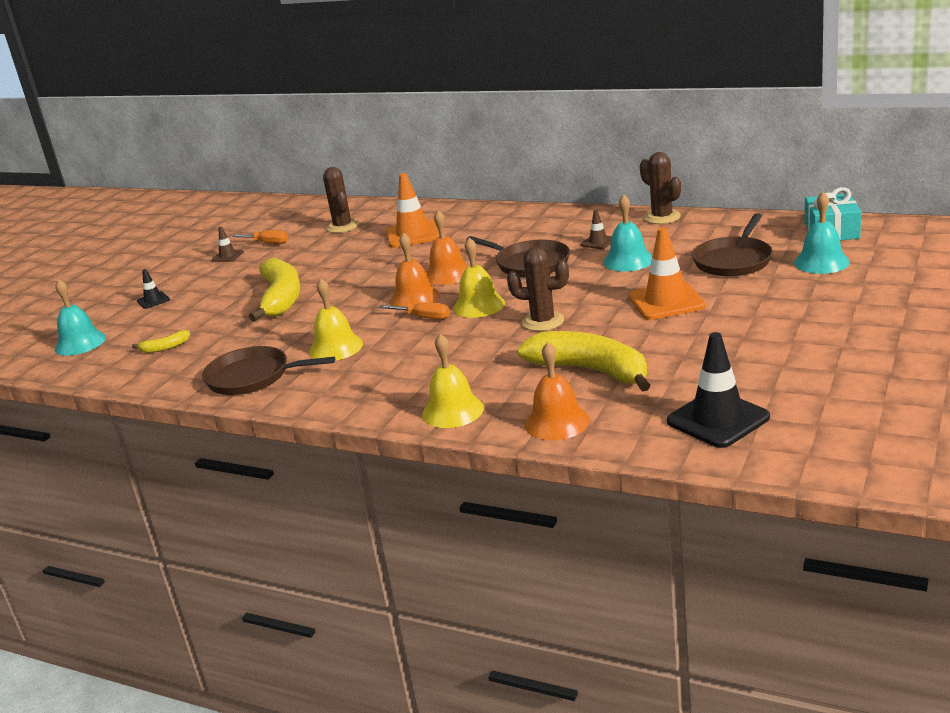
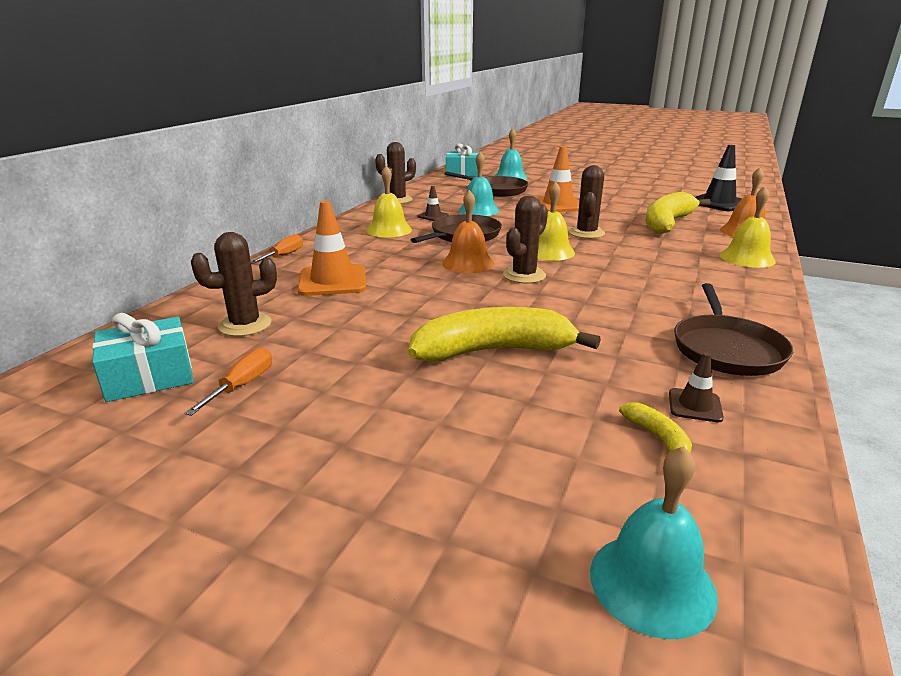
camera: 95 degrees left, 0 degrees up
(153, 300) = (444, 496): black traffic cone -> none
(227, 256) = (266, 425): brown traffic cone -> brown traffic cone (695, 405)
(286, 222) = (149, 376): none -> turquoise gift
(336, 347) = (642, 307): yellow bell -> yellow bell (389, 230)
(415, 298) = (524, 275): orange bell -> brown cactus
(424, 317) = (572, 271): orange screwdriver -> orange screwdriver (284, 256)

